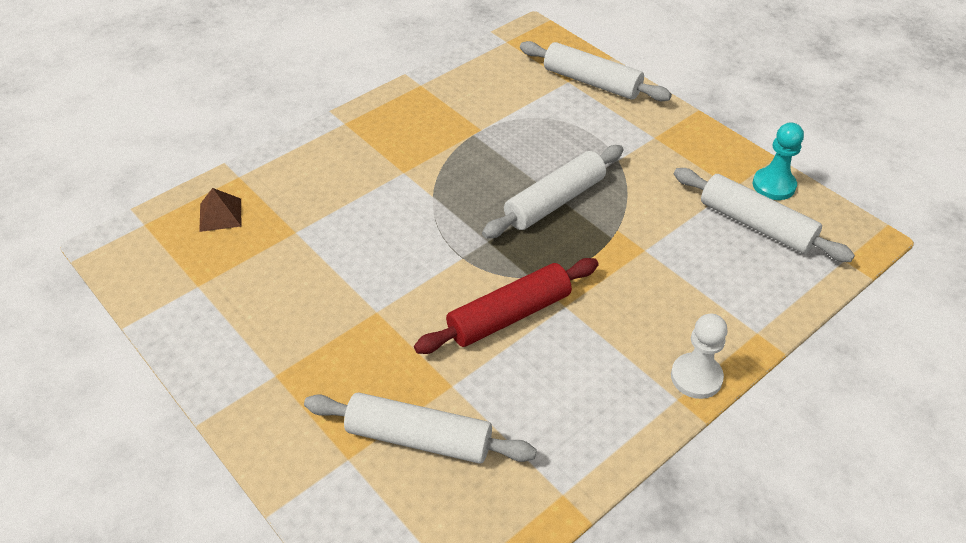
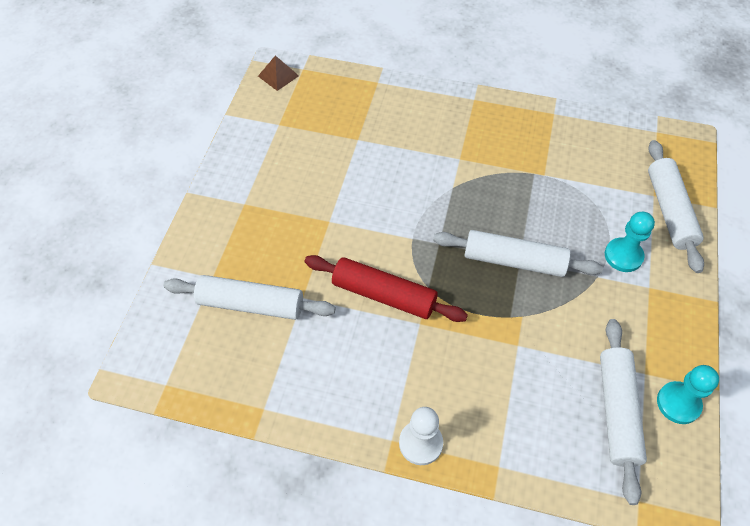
camera: 55 degrees right, 10 degrees up
(220, 214) = (340, 96): brown pyramid -> brown pyramid (278, 76)
(419, 438) = (251, 304): white rolling pin -> white rolling pin turned 60 degrees counterclockwise
(611, 133) = (623, 256): none -> turquoise pawn

